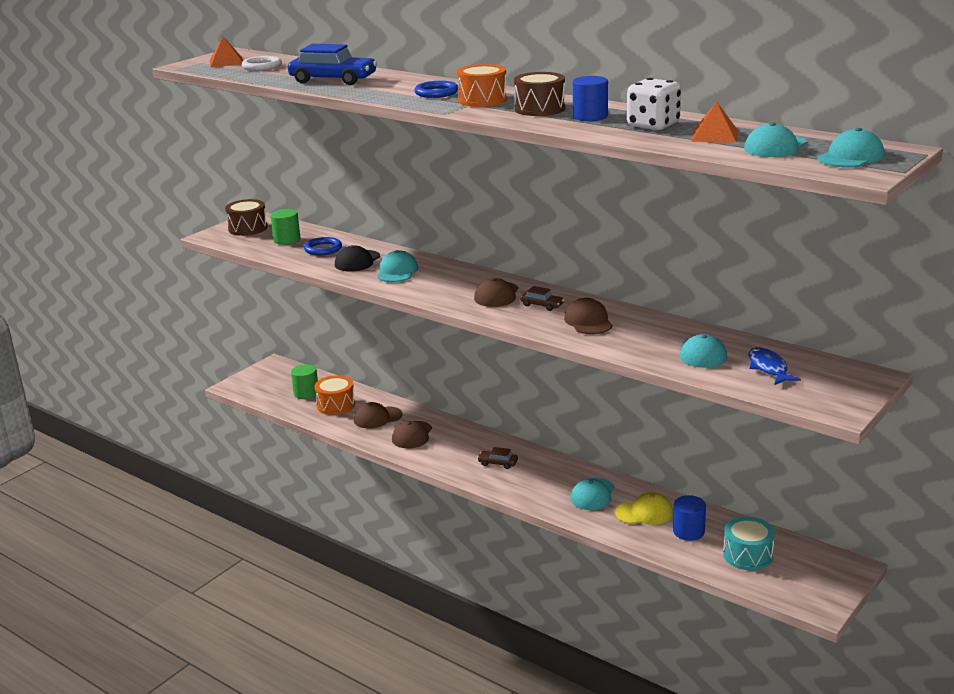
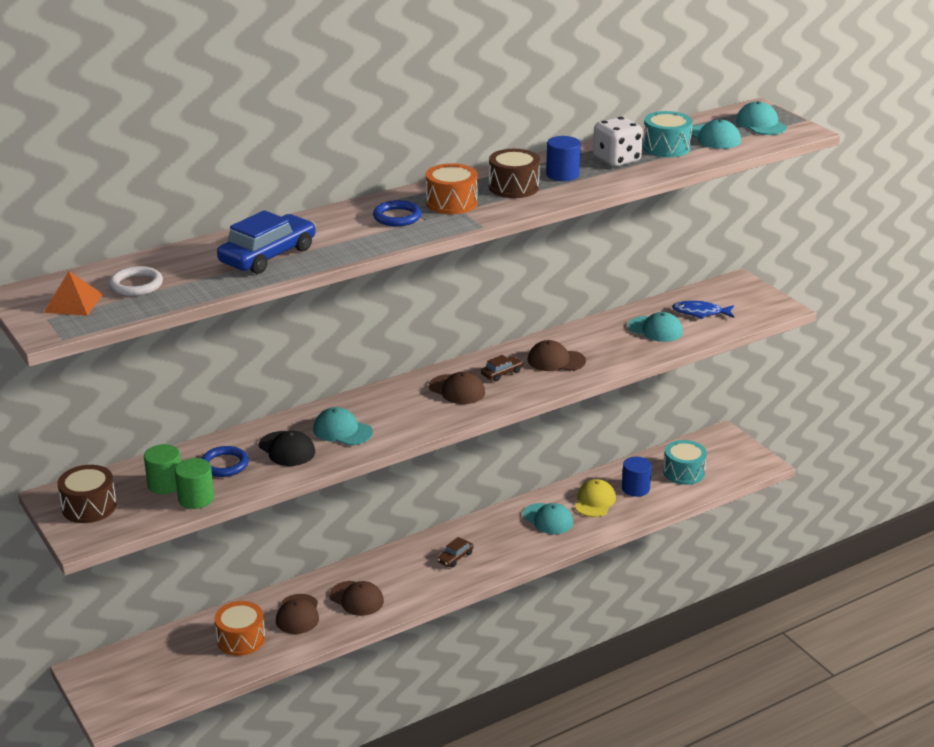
camera: 70 degrees left, 5 degrees up
(306, 393) = (190, 657): green cylinder -> green cylinder (196, 499)
(715, 135) = (666, 147): orange pyramid -> turquoise drum

